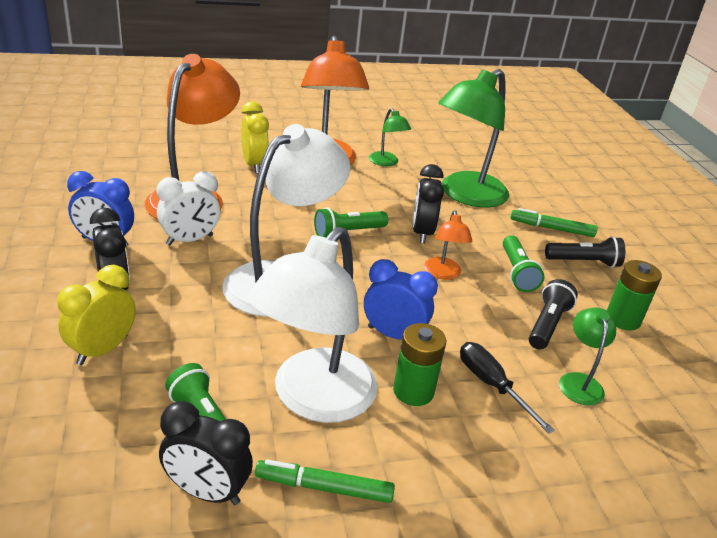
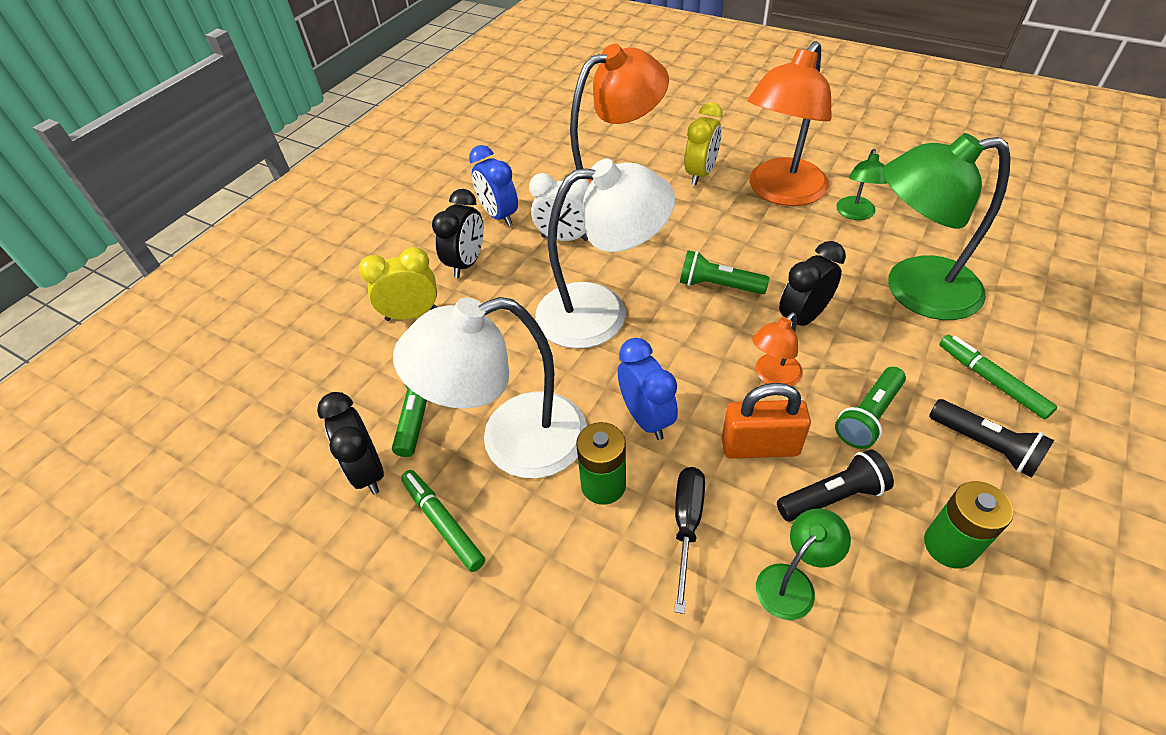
camera: 50 degrees right, 15 degrees up
(480, 317) = (759, 446): none -> orange padlock

